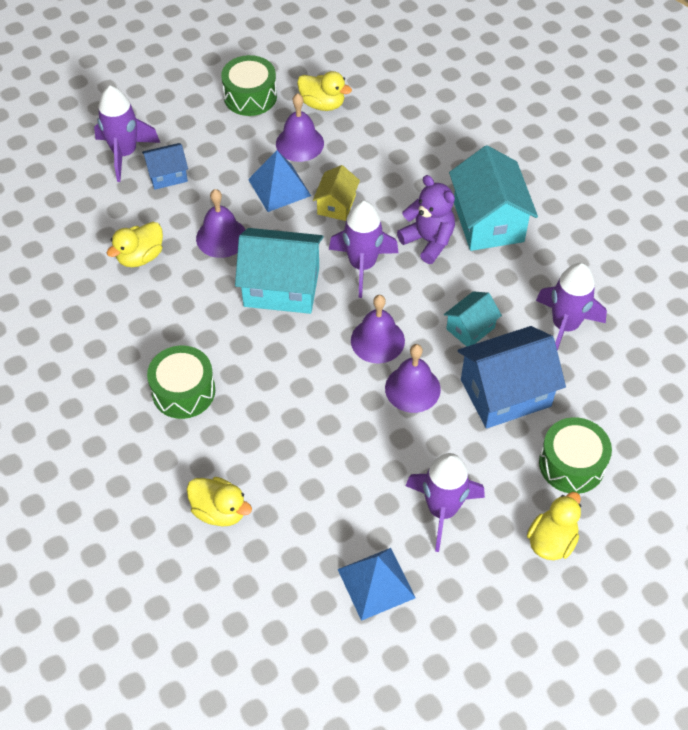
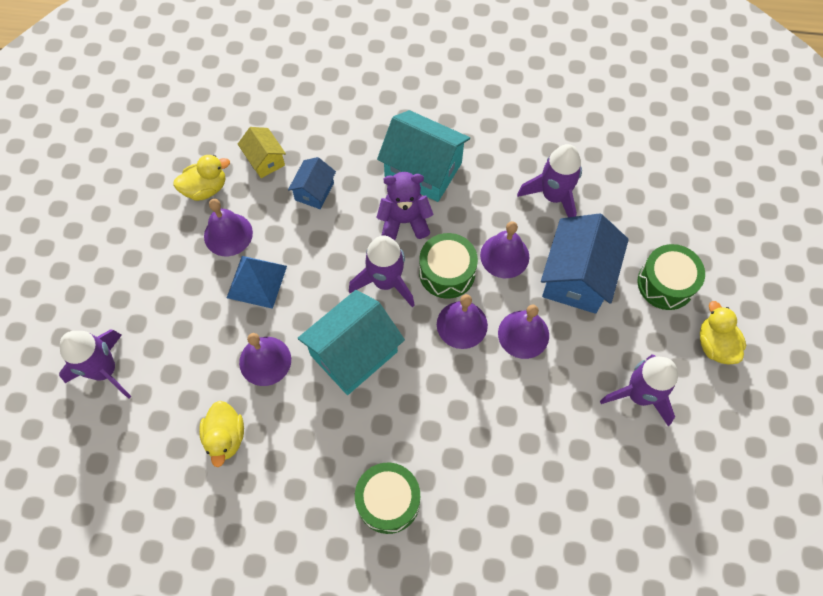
camera: 50 degrees left, 10 degrees up
(167, 175) = (162, 354): blue house -> blue house (314, 191)
(219, 511) = (520, 555): yellow duck -> none
(250, 96) = (144, 232): green drum -> green drum (447, 272)
(336, 205) = (313, 255): yellow house -> yellow house (265, 160)
(376, 583) = (665, 487): blue pyramid -> none
(470, 328) = (504, 256): turquoise house -> purple bell

